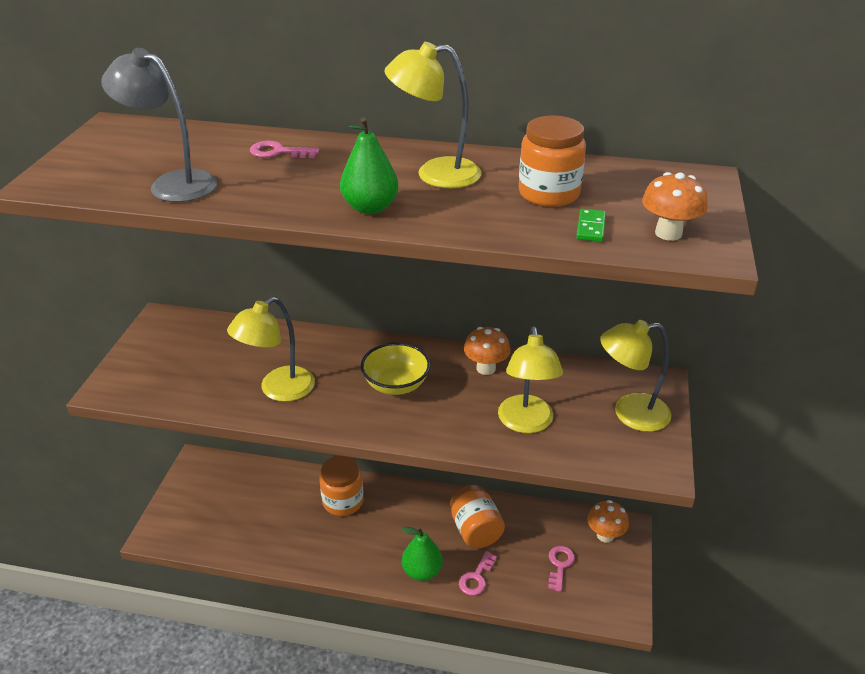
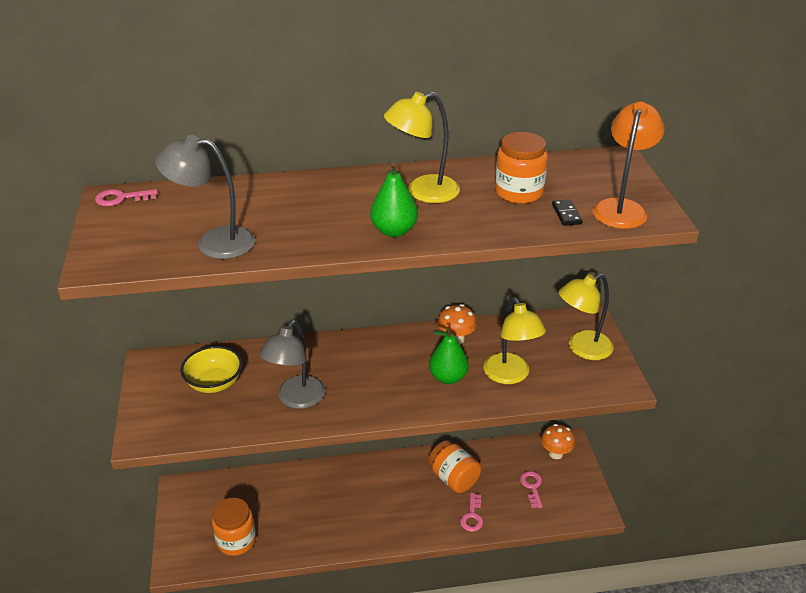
camera: 20 degrees left, 0 degrees up
(278, 152) = (281, 196): pink key -> pink key (121, 198)
(278, 390) = (296, 399): yellow lamp -> grey lamp
(343, 501) = (331, 486): orange jar -> orange jar (236, 540)
(396, 384) = (392, 370): yellow bowl -> yellow bowl (214, 383)
(422, 571) = (426, 524): green pear -> green pear (448, 377)
(591, 227) = (566, 214): green domino -> black domino
(668, 233) = (621, 208): orange mushroom -> orange lamp

